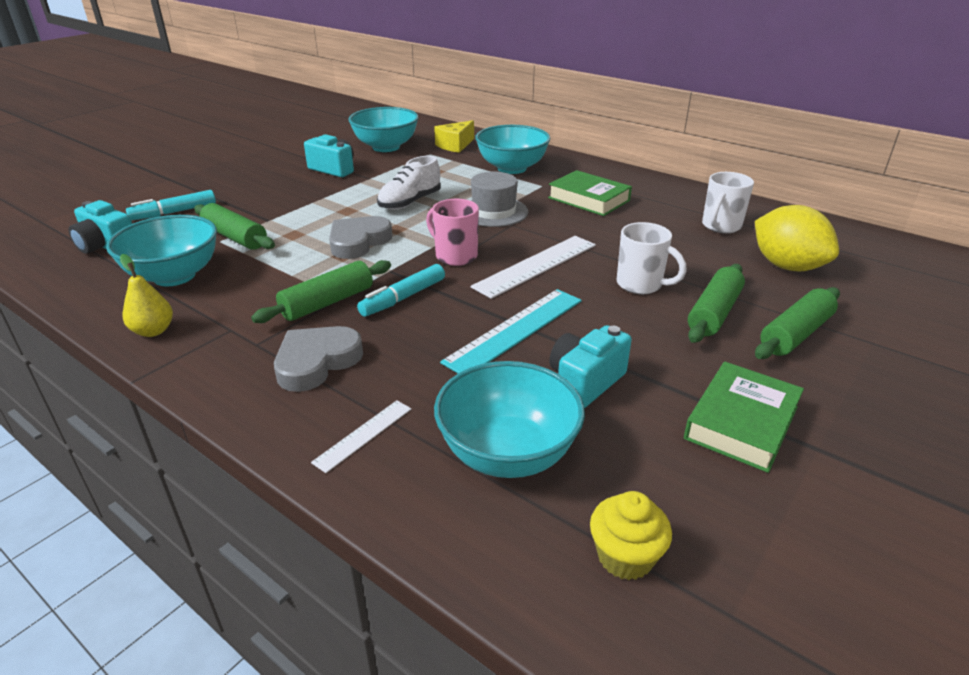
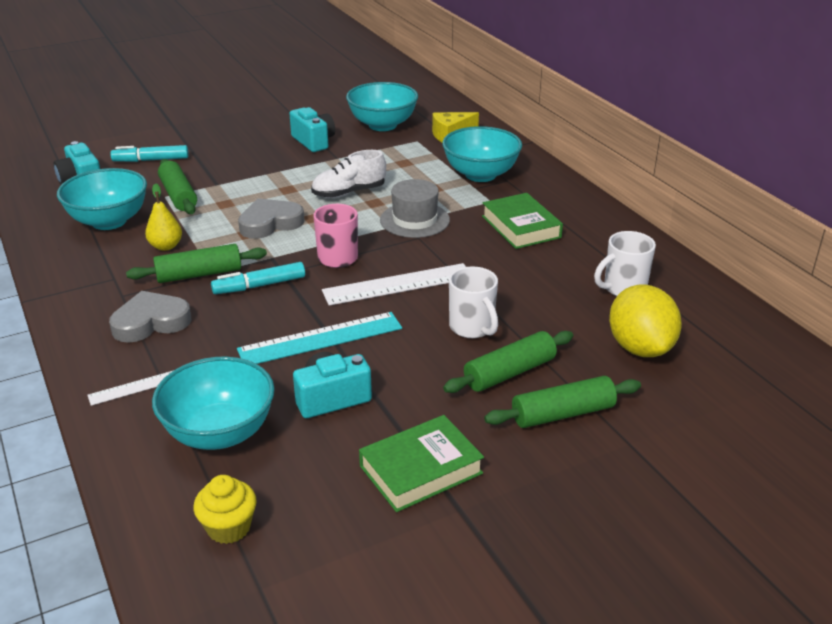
camera: 25 degrees right, 0 degrees up
(153, 331) = (63, 265): yellow pear -> yellow pear (166, 246)

